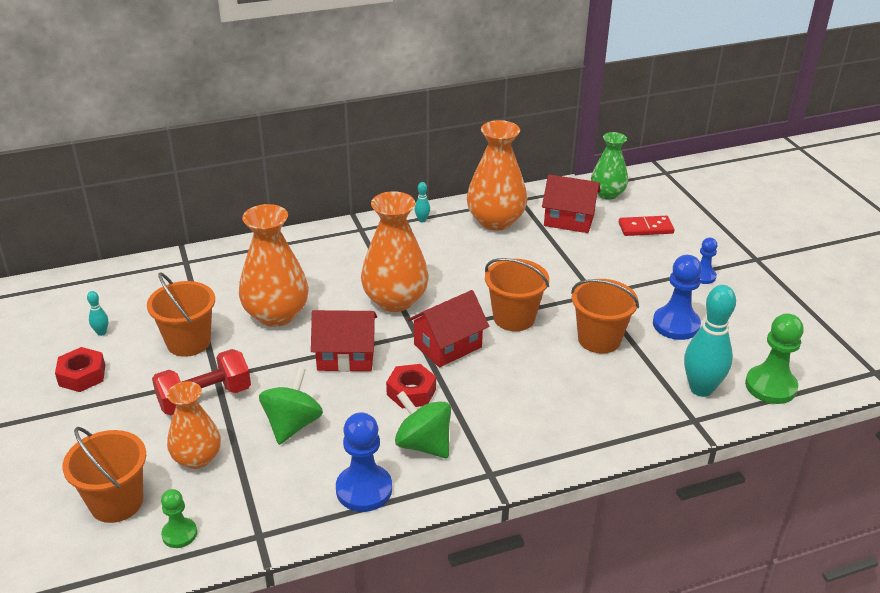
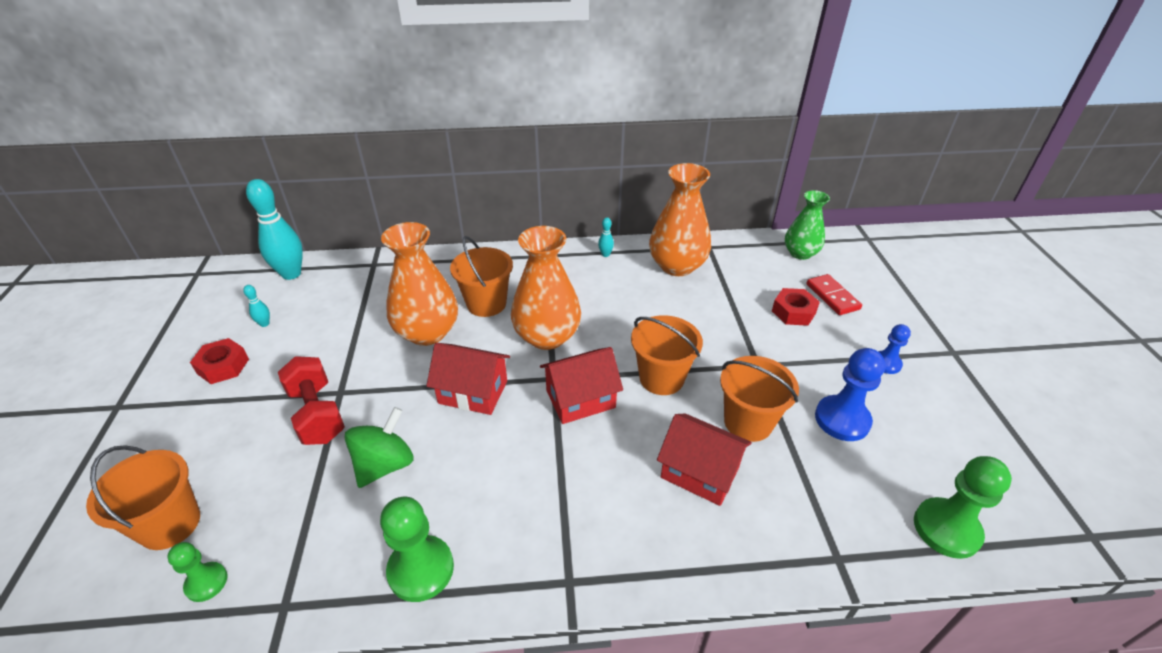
camera: 15 degrees right, 5 degrees up
(188, 342) = (334, 348): orange bucket -> orange bucket (486, 303)
(197, 458) = (274, 486): orange vase -> none
(205, 398) = (317, 414): red dumbbell -> red dumbbell turned 75 degrees clockwise
(364, 490) = (421, 569): blue pawn -> green pawn
(411, 392) = (522, 449): red nut -> red nut (793, 312)
(423, 444) = (509, 521): green spinning top -> none
(569, 220) = (752, 275): red house -> red house (700, 472)
(645, 228) = (832, 296): red domino -> red domino turned 60 degrees clockwise
(701, 389) = (855, 514): turquoise bowling pin -> turquoise bowling pin (291, 274)

